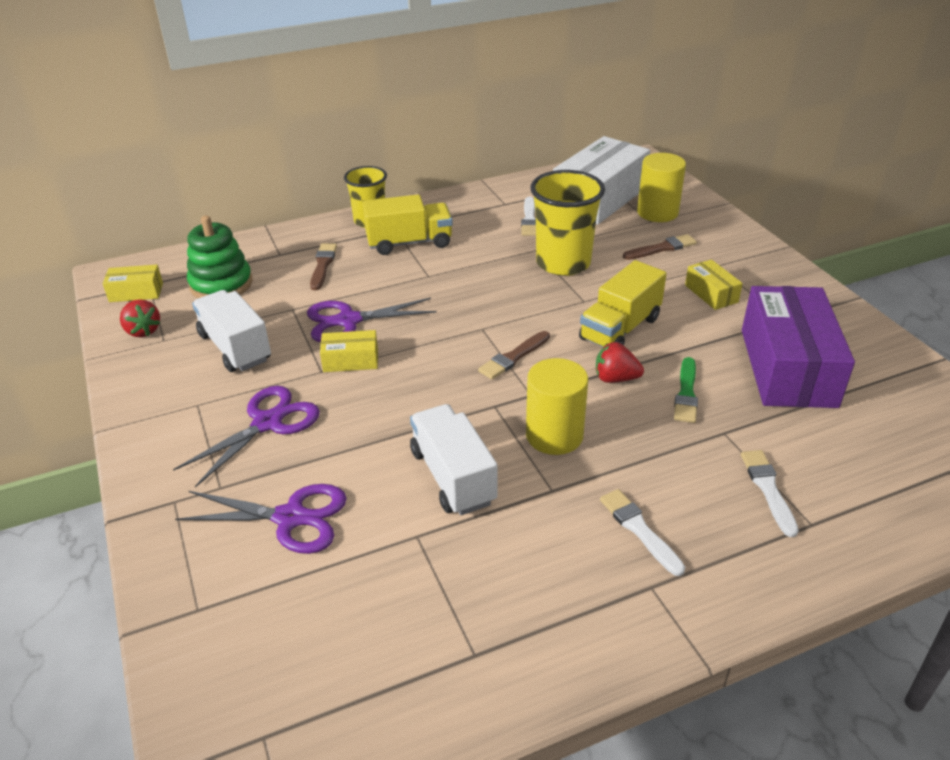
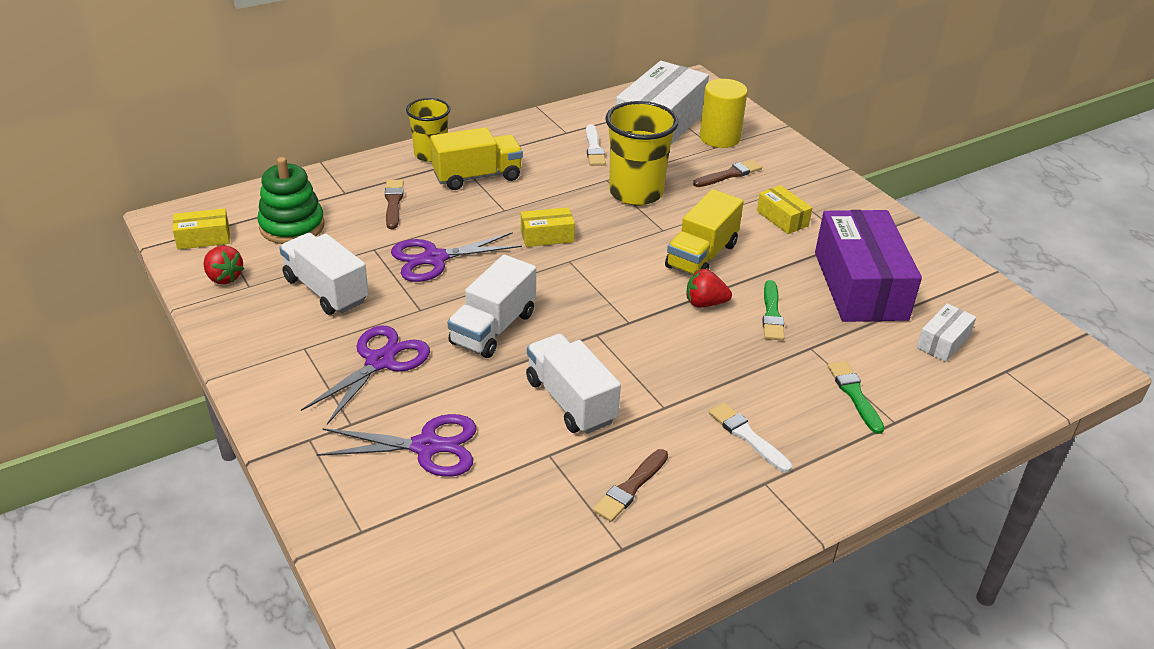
camera: 10 degrees left, 0 degrees up
(350, 361) = (447, 298): yellow box -> yellow box (547, 236)
(389, 394) = (493, 328): none -> white truck
(513, 357) = (605, 287): brown brush -> brown brush (630, 488)
(554, 435) = (657, 358): yellow cylinder -> none
(768, 489) = (854, 395): white brush -> green brush
(876, 434) = (943, 342): none -> white box

